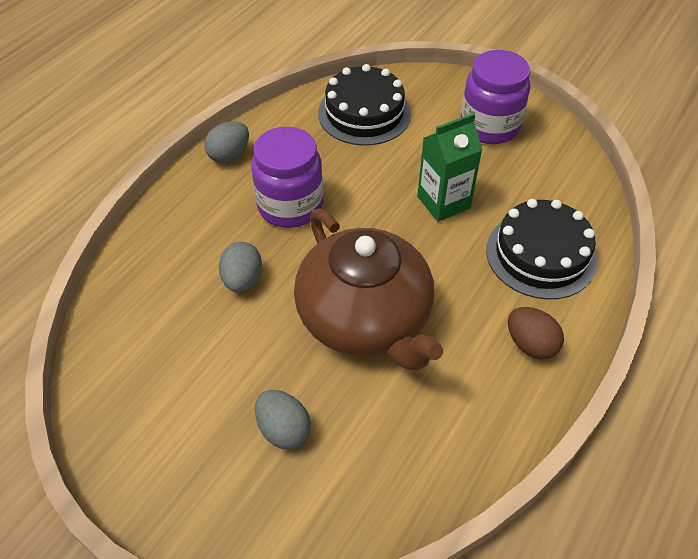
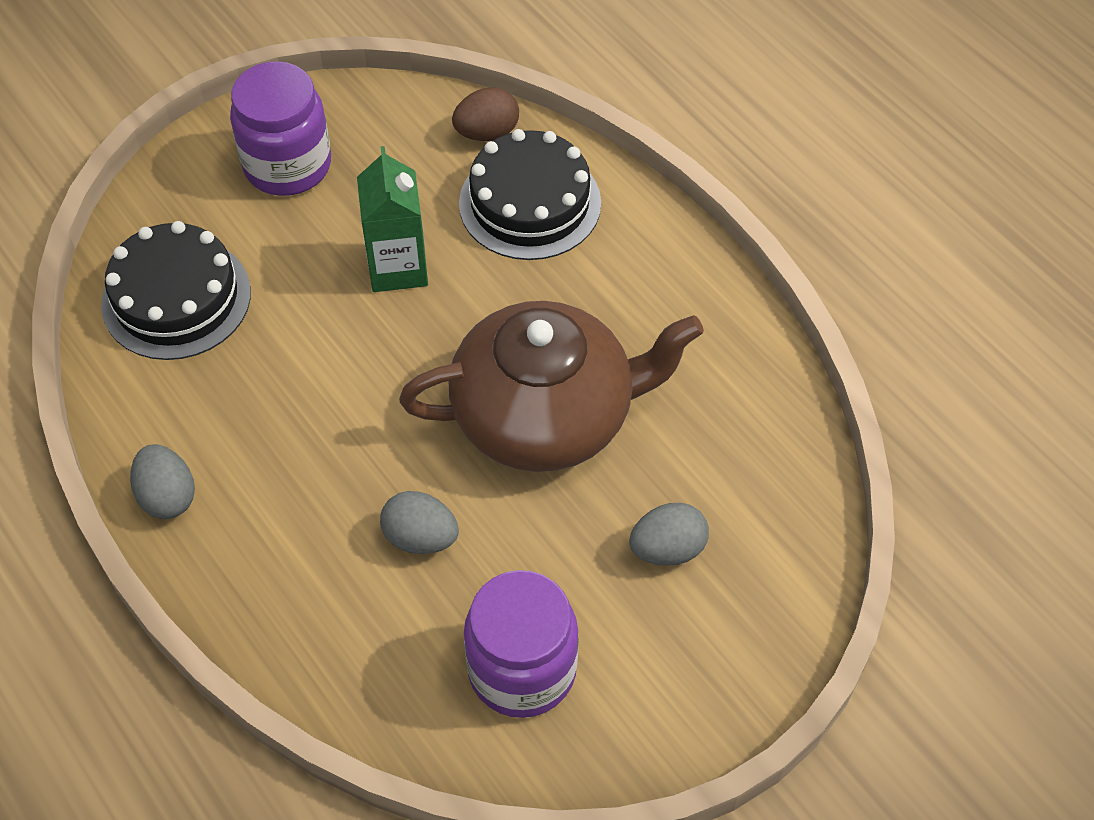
camera: 70 degrees left, 5 degrees up
(290, 206) = (314, 444): purple jar -> purple jar (522, 670)
(530, 344) = (650, 266): brown egg -> brown egg (487, 133)

